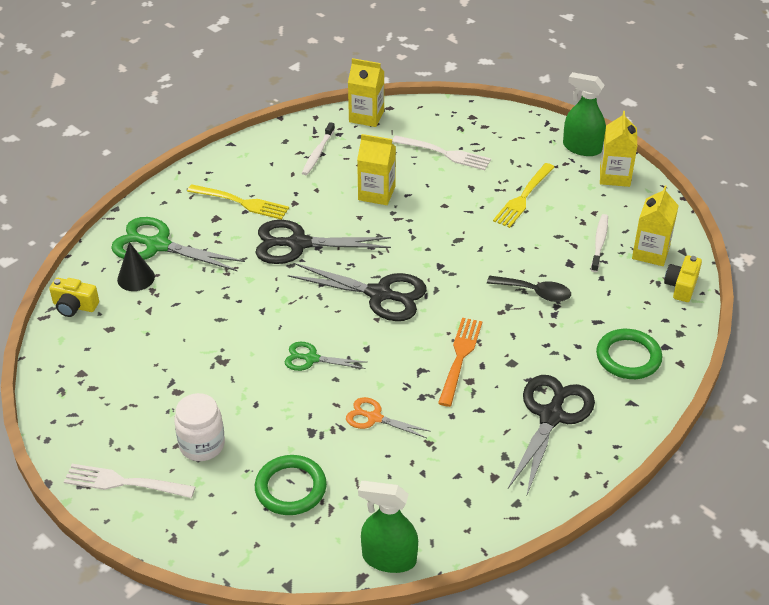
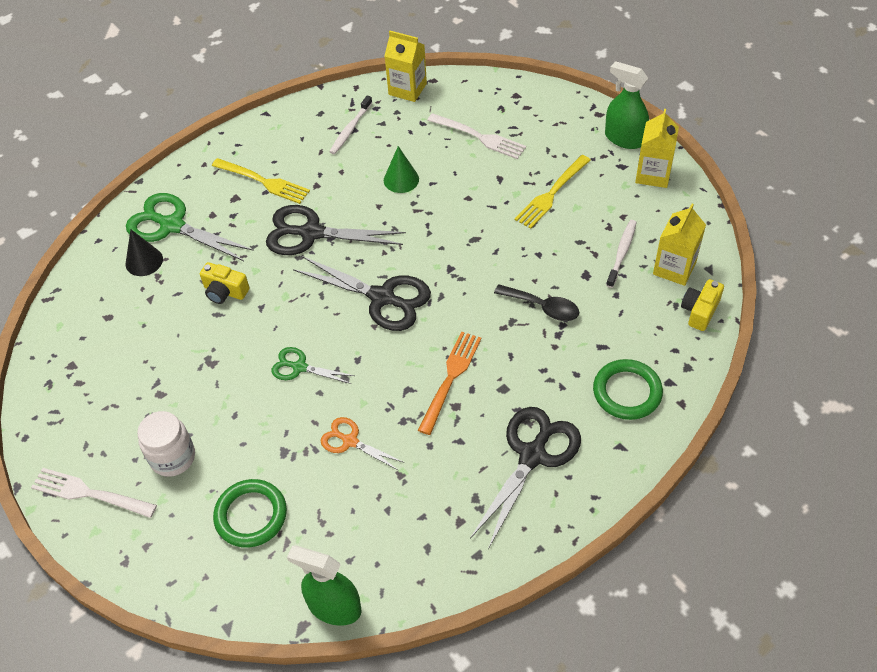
camera: 10 degrees right, 10 degrees up
(74, 306) = (79, 289): yellow camera -> yellow camera (225, 291)
(376, 193) = (401, 179): yellow carton -> green cone

